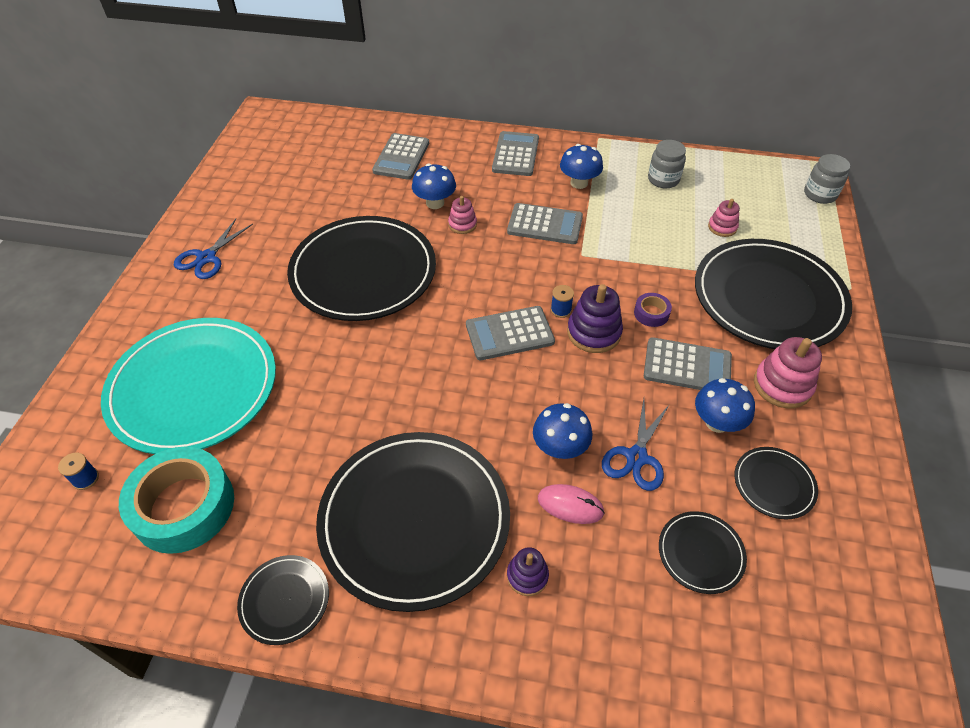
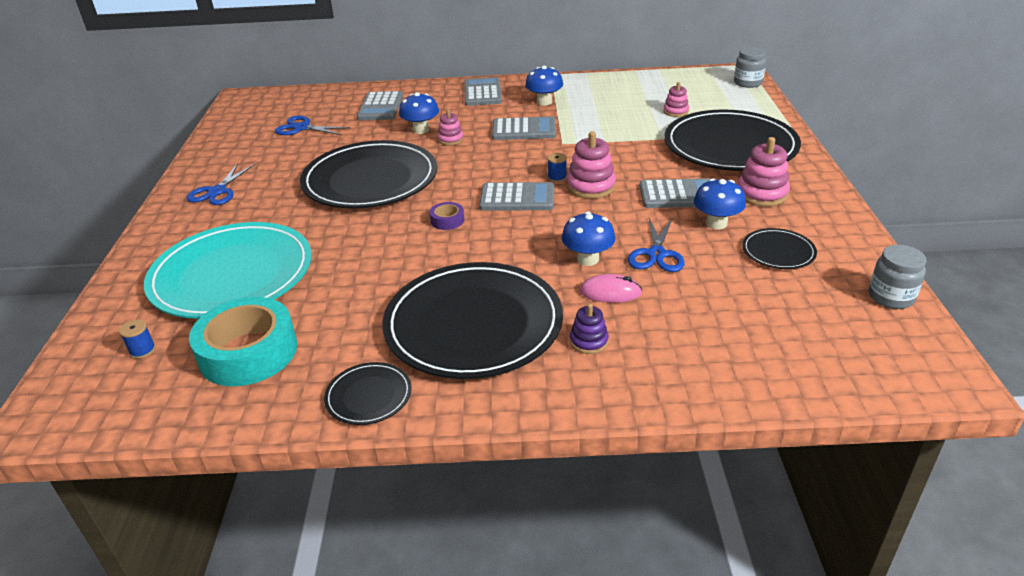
camera: 10 degrees left, 15 degrees down
(312, 175) = (302, 128): none -> blue scissors
(509, 333) = (517, 198): grey calculator -> grey calculator turned 150 degrees counterclockwise
(594, 332) = (591, 187): purple stacking toy -> pink stacking toy
(651, 313) = (636, 168): purple tape -> purple tape (447, 220)
(663, 179) = (615, 91): grey jar -> grey jar (891, 297)
(700, 553) = (734, 302): black plate -> none

